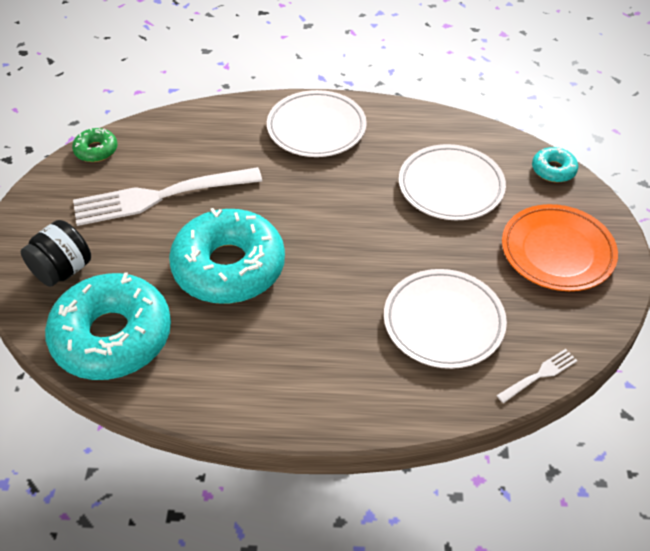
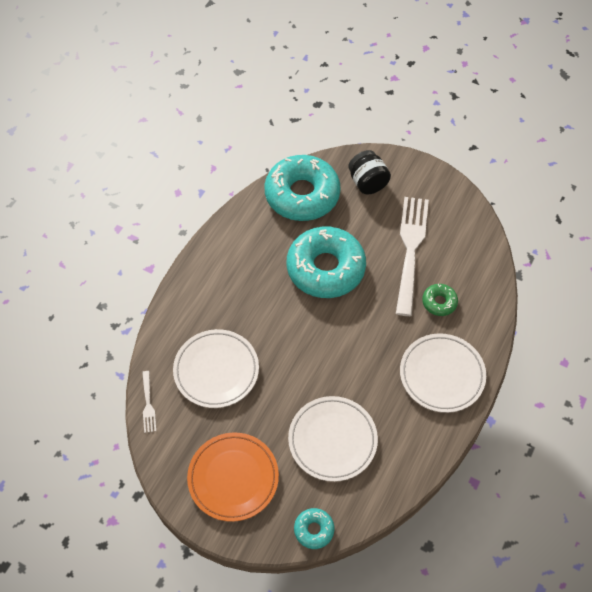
camera: 115 degrees right, 10 degrees up
(96, 150) = (477, 225): green donut -> green donut (439, 302)

